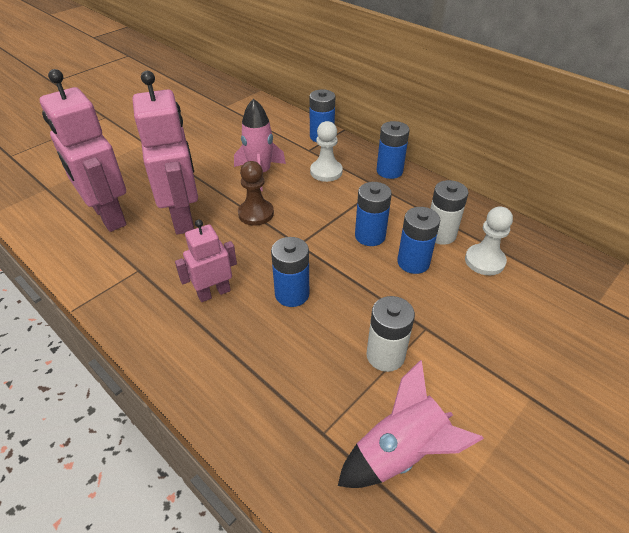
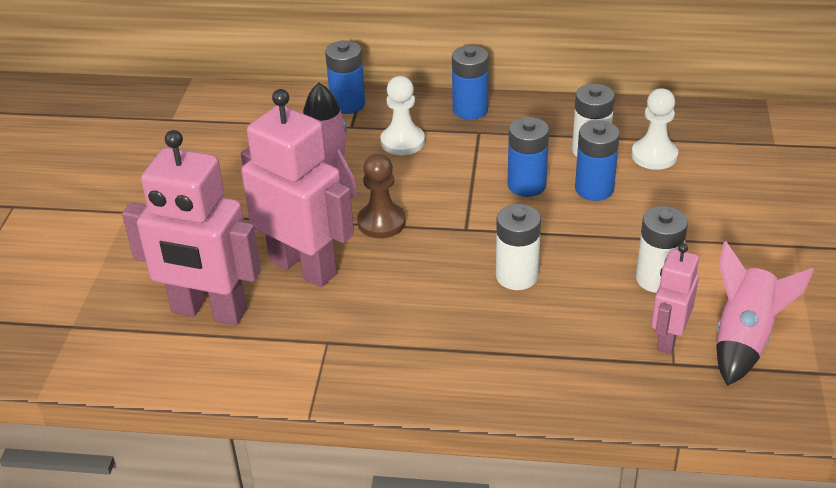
camera: 35 degrees left, 5 degrees down
(214, 293) = (439, 317): pink robot -> pink robot (668, 339)
(292, 294) = (516, 276): blue battery -> white battery

